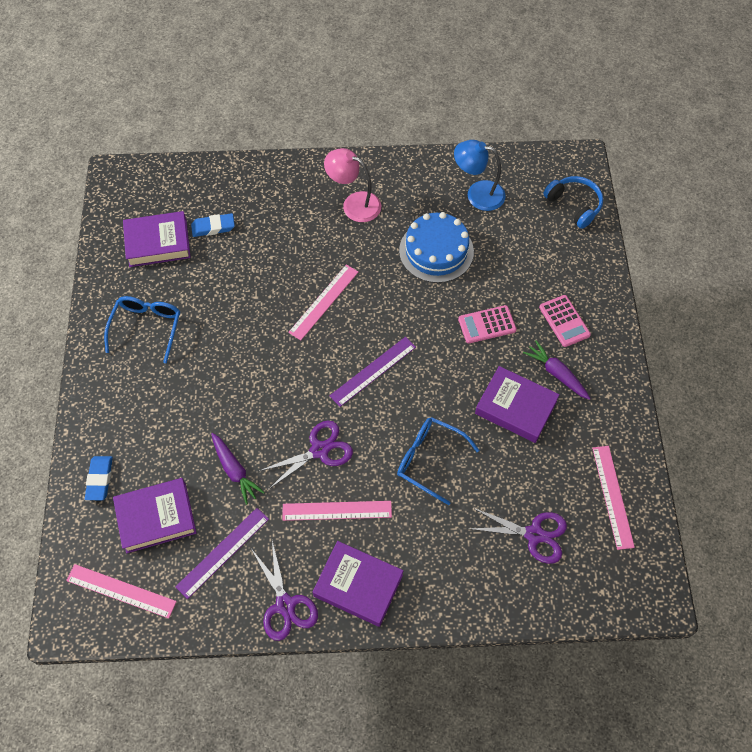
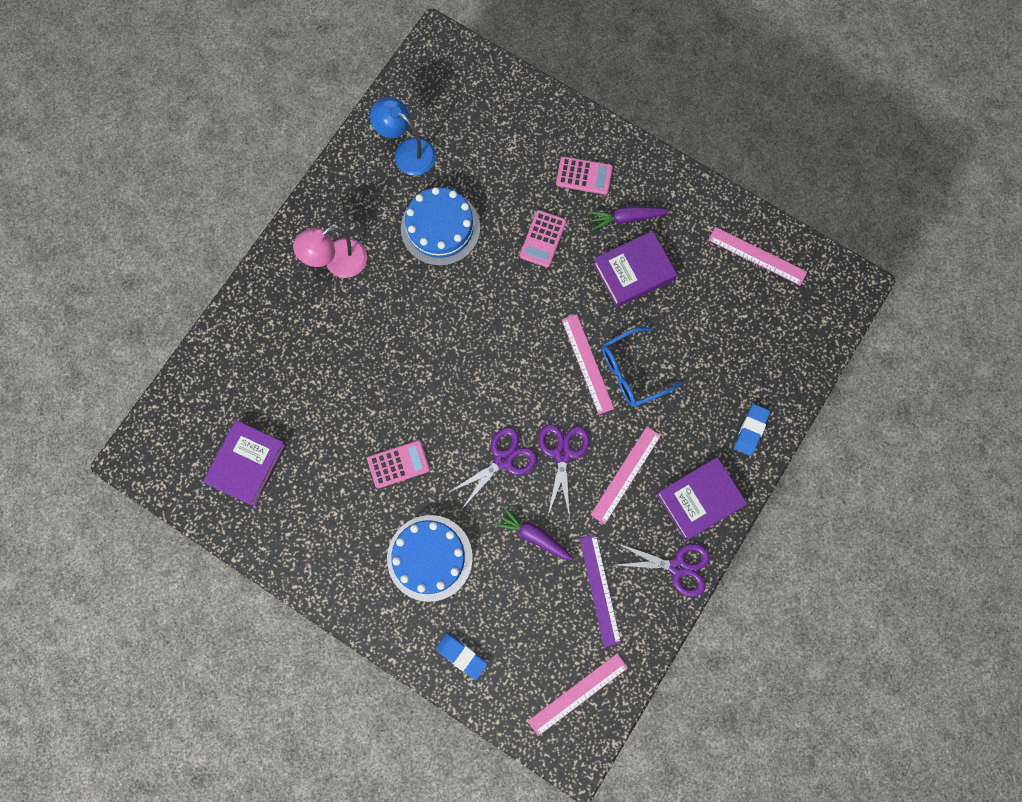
camera: 55 degrees left, 15 degrees up
(147, 328) = (335, 528): blue glasses -> none
(156, 517) = (531, 627): purple book -> none
(166, 406) = (429, 558): none -> blue cake
(213, 227) = (268, 403): blue eraser -> blue eraser (751, 430)
(226, 339) = (398, 464): none -> pink calculator
(235, 471) = (533, 535): purple carrot -> purple carrot turned 150 degrees counterclockwise
(324, 302) = (421, 357): pink ruler -> pink ruler (587, 364)
(373, 371) = (520, 361): purple ruler -> none
(477, 194) = (407, 151): blue lamp -> blue lamp turned 75 degrees clockwise
(534, 534) = (747, 337): purple scissors -> purple scissors (503, 460)
(574, 205) = (479, 82): blue headphones -> none

